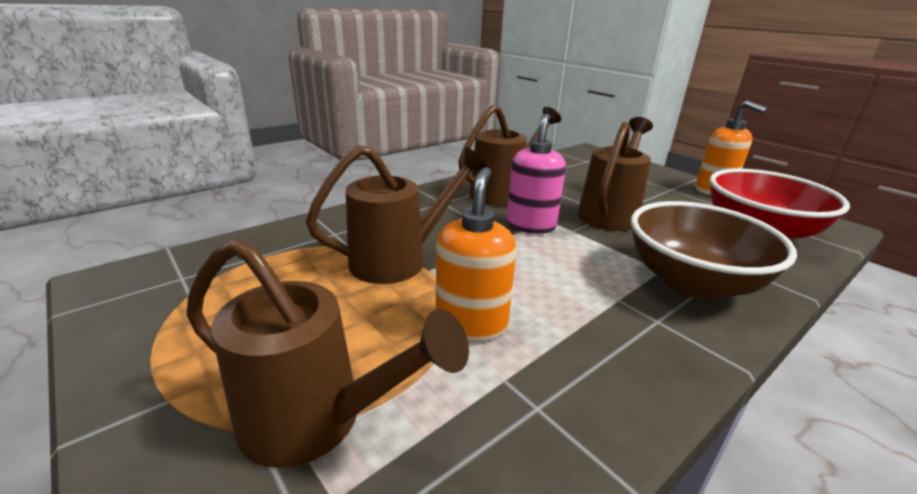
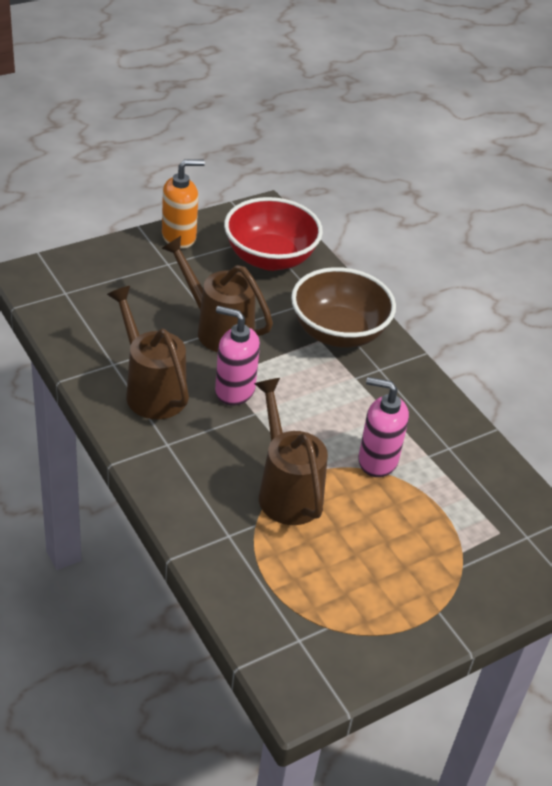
camera: 85 degrees left, 15 degrees up
(315, 420) = (455, 540): brown watering can -> none
(471, 324) = (377, 460): orange soap dispenser -> pink soap dispenser

